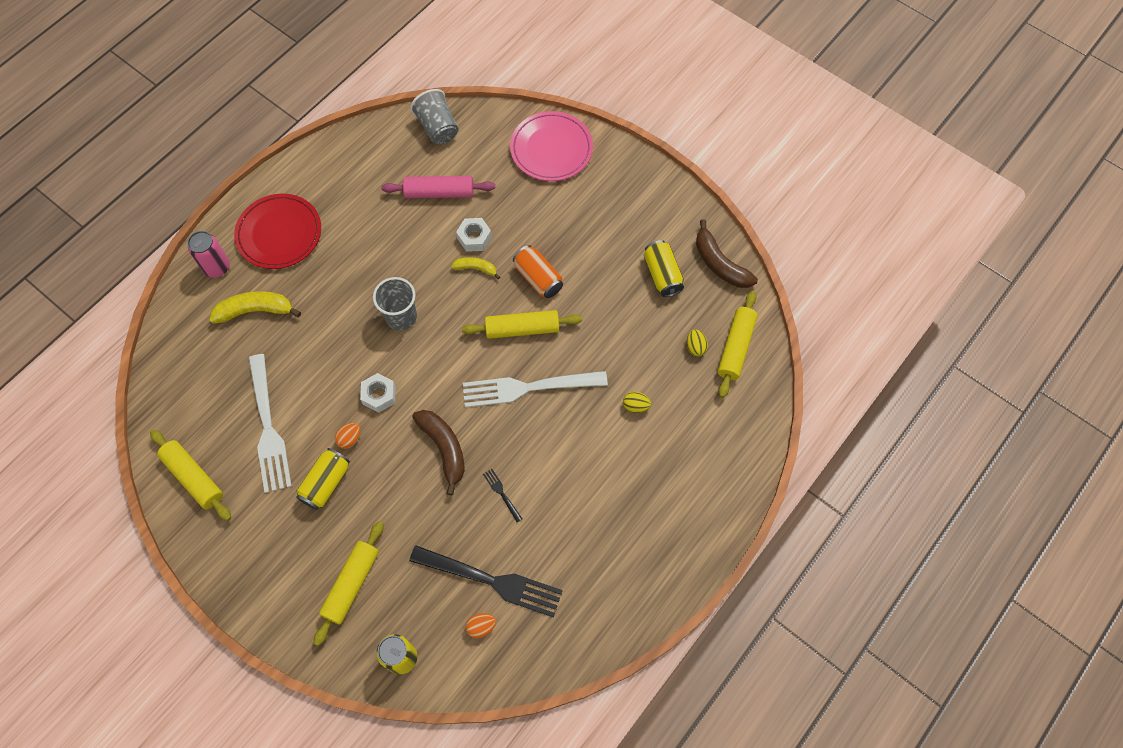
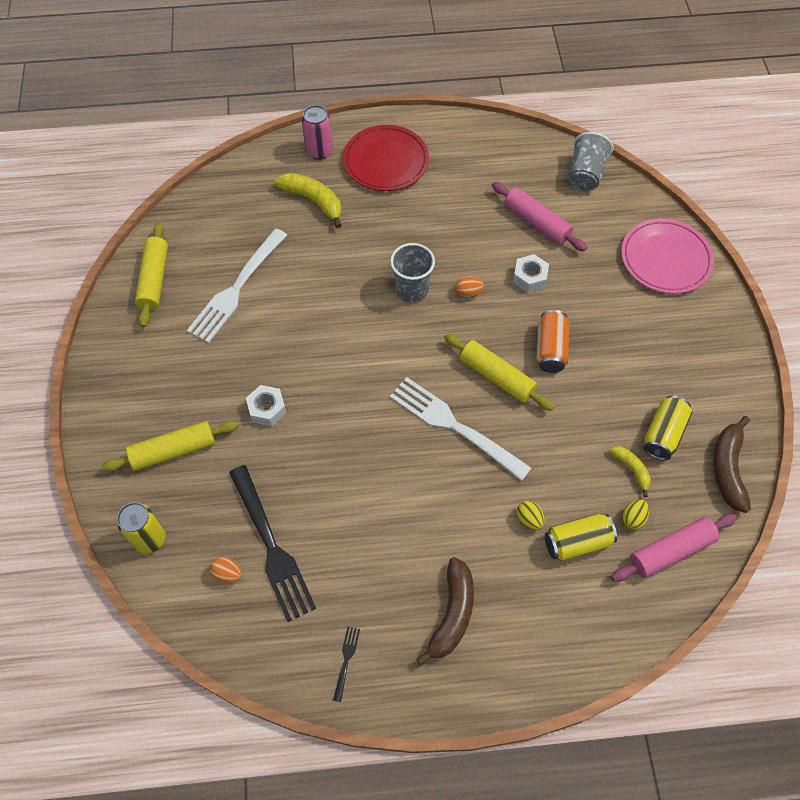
camera: 45 degrees right, 5 degrees down
(326, 483) = (233, 362): yellow can -> yellow can (577, 542)
(350, 439) = (282, 346): orange egg -> orange egg (468, 293)
(379, 395) = (336, 333): white nut -> white nut (267, 409)
(444, 448) = (341, 414): brown banana -> brown banana (452, 614)
(476, 268) = (507, 301): yellow banana -> yellow banana (631, 469)
(501, 493) = (349, 487): black fork -> black fork (346, 660)
(736, 347) = (671, 551): yellow rolling pin -> pink rolling pin

